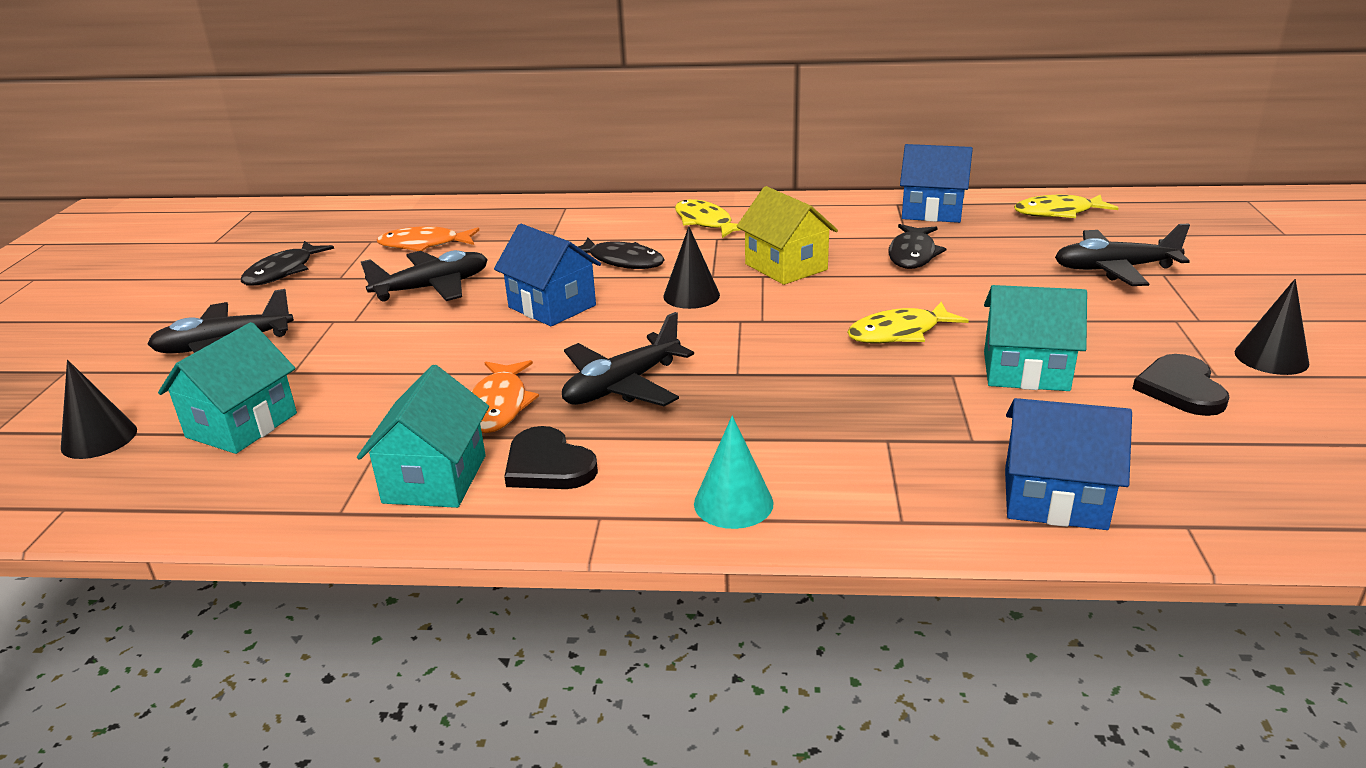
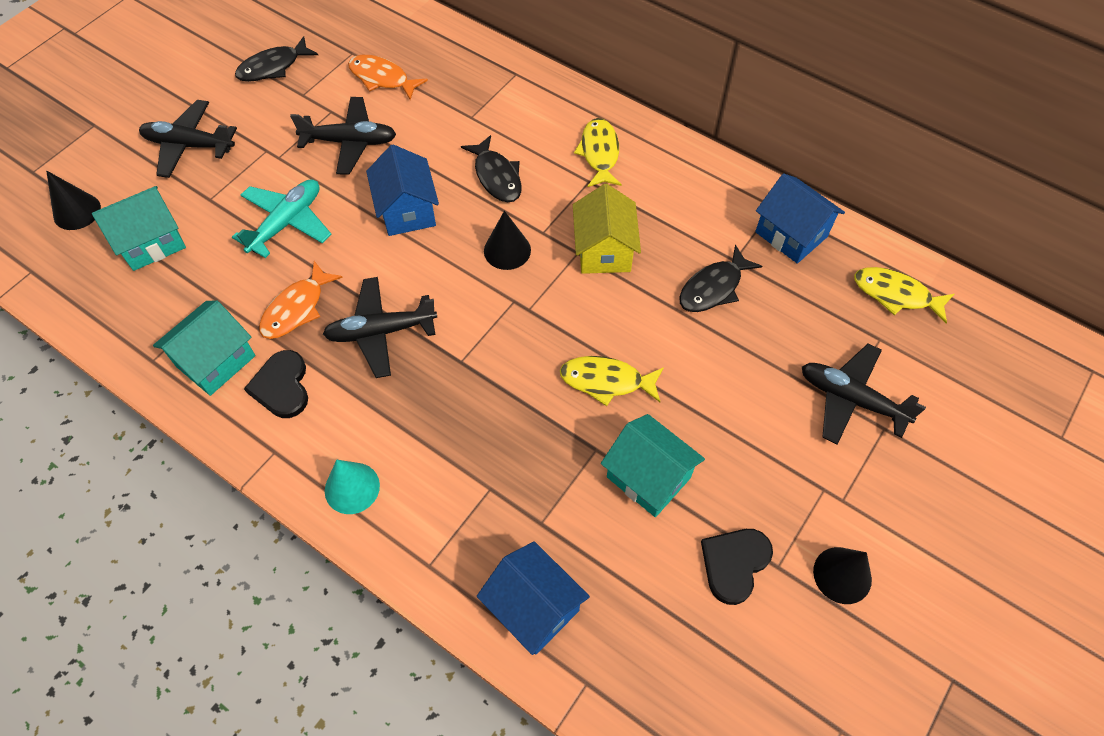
camera: 30 degrees right, 30 degrees up
(416, 356) = (287, 223): none -> turquoise plane

